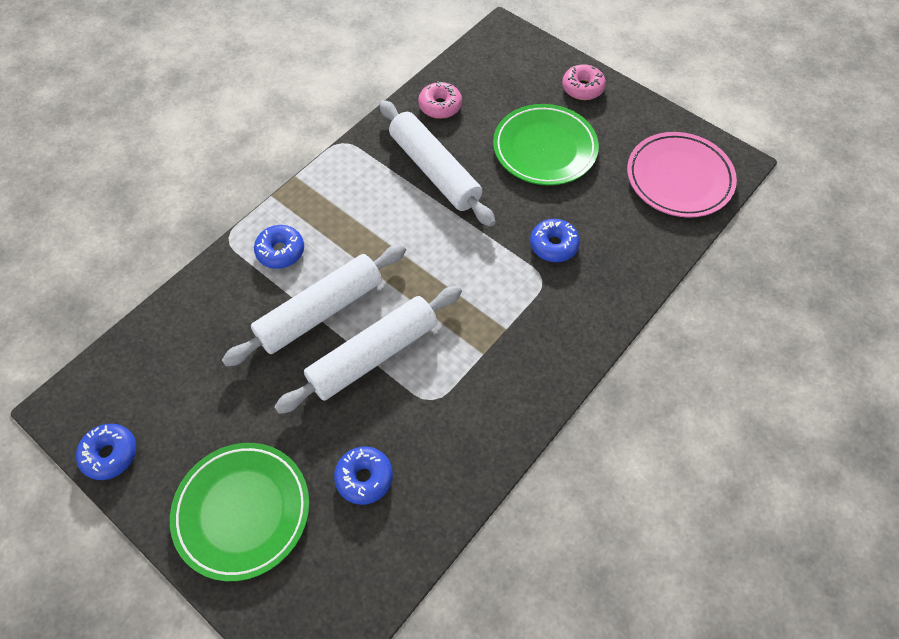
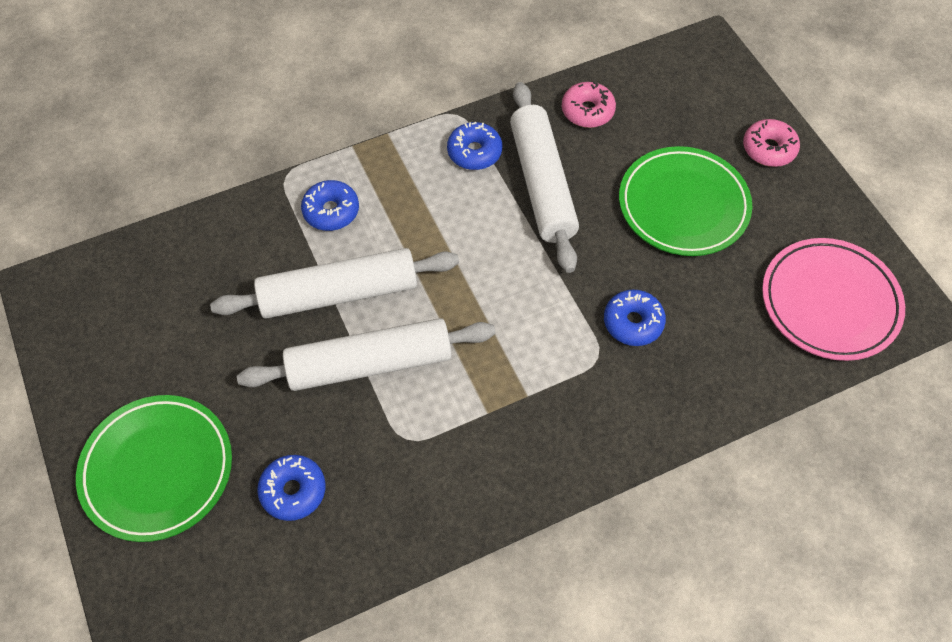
camera: 25 degrees right, 0 degrees up
(110, 454) = (64, 355): blue donut -> blue donut (474, 152)

